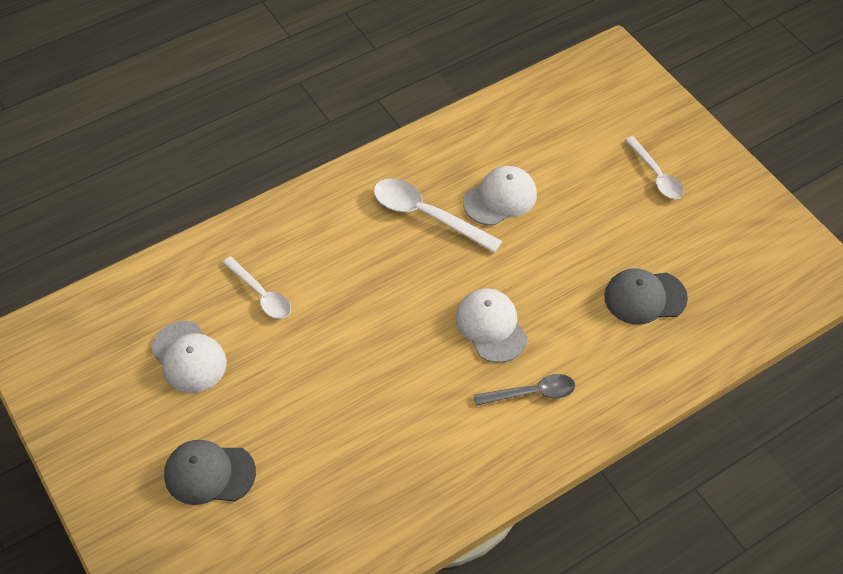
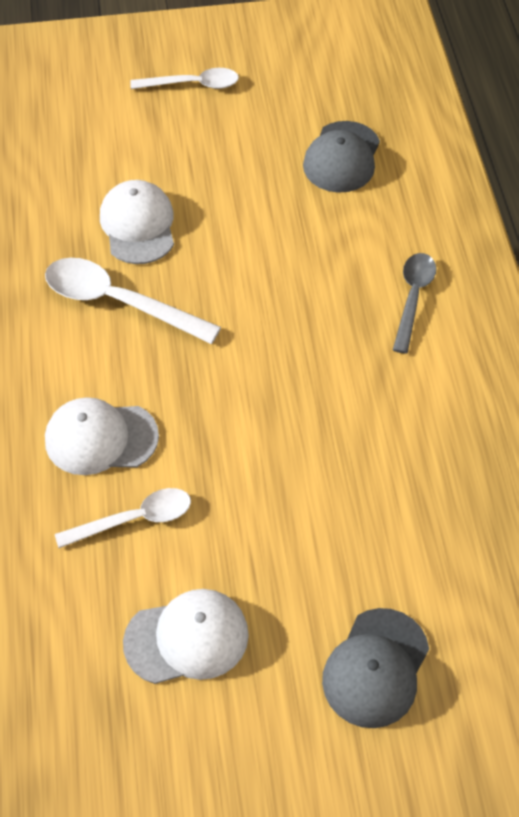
camera: 65 degrees left, 0 degrees up
(427, 215) = (119, 302): white spoon -> white spoon turned 60 degrees clockwise
(491, 326) = (309, 301): white cap -> white cap (101, 438)

